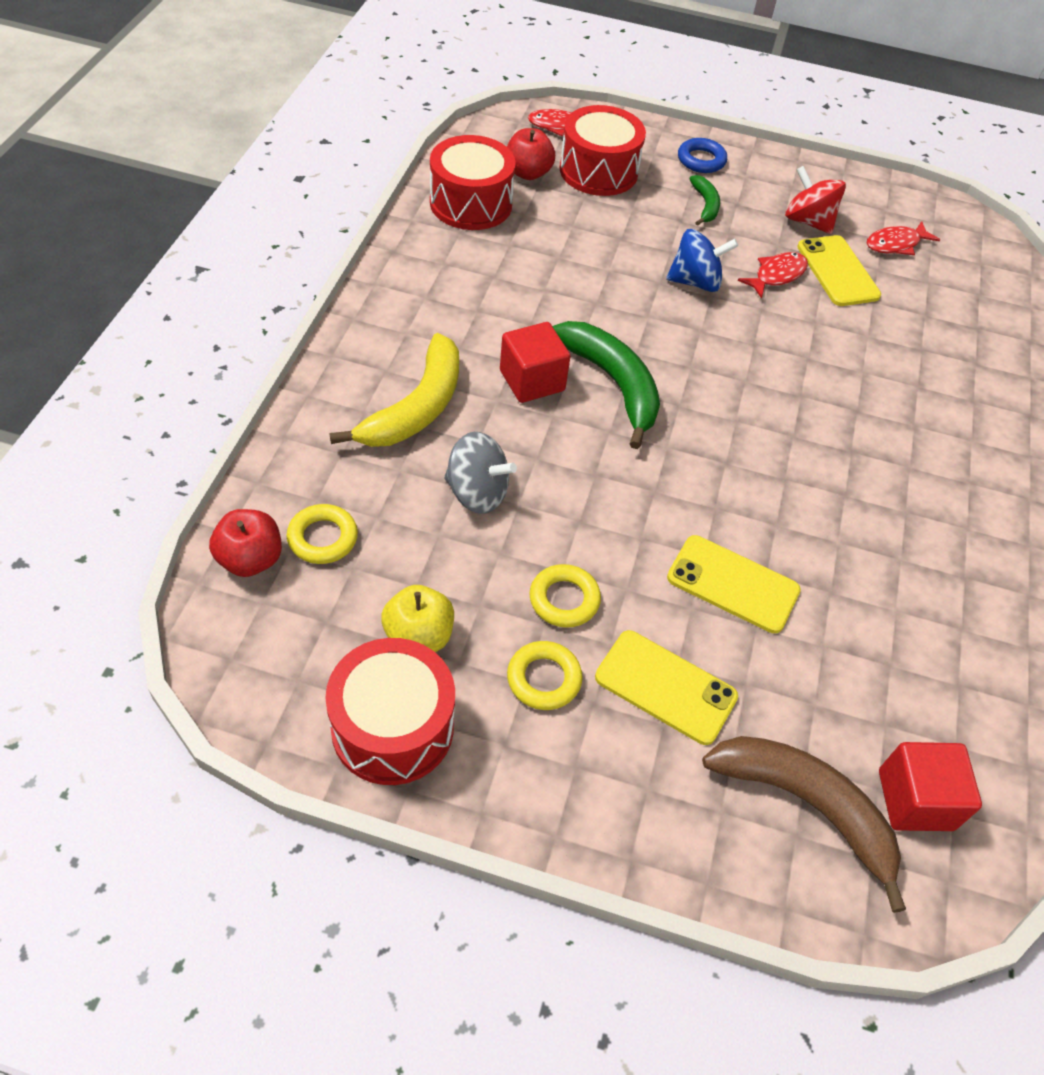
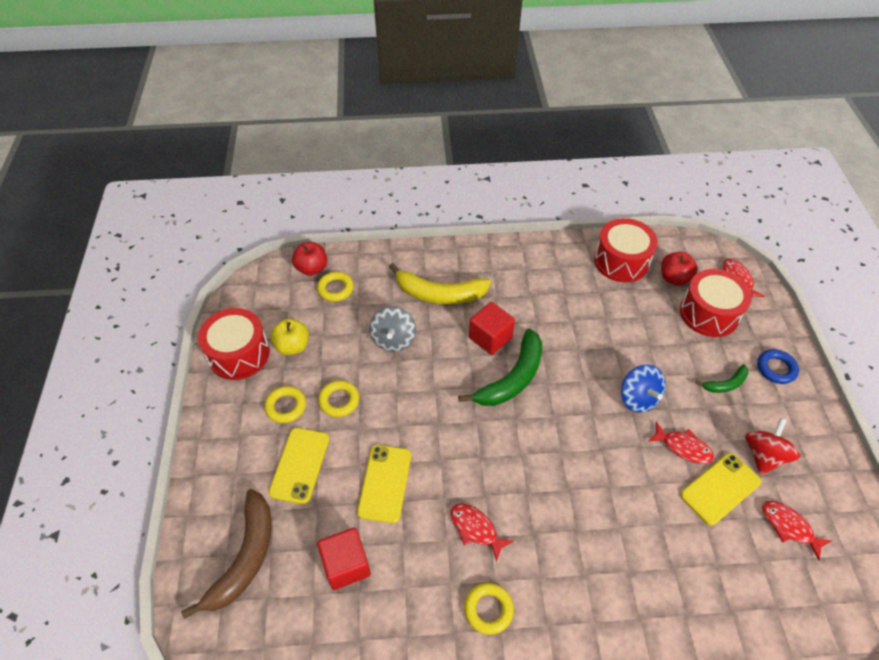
camera: 75 degrees right, 0 degrees up
(831, 506) = (475, 529): none -> red fish
(915, 800) = (265, 622): red cube -> red cube (346, 565)
(941, 531) = (488, 609): none -> yellow ring

